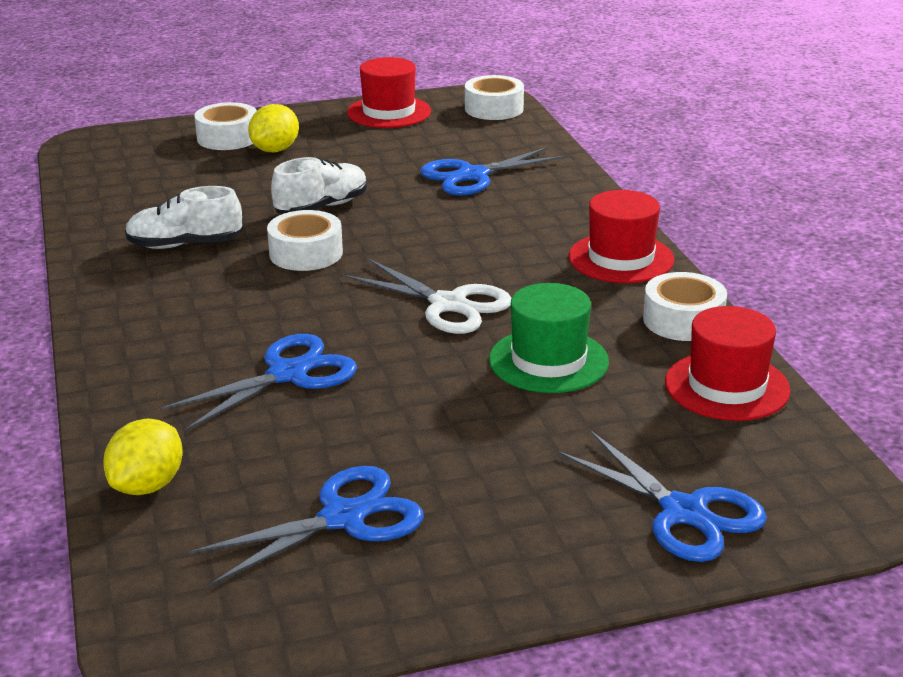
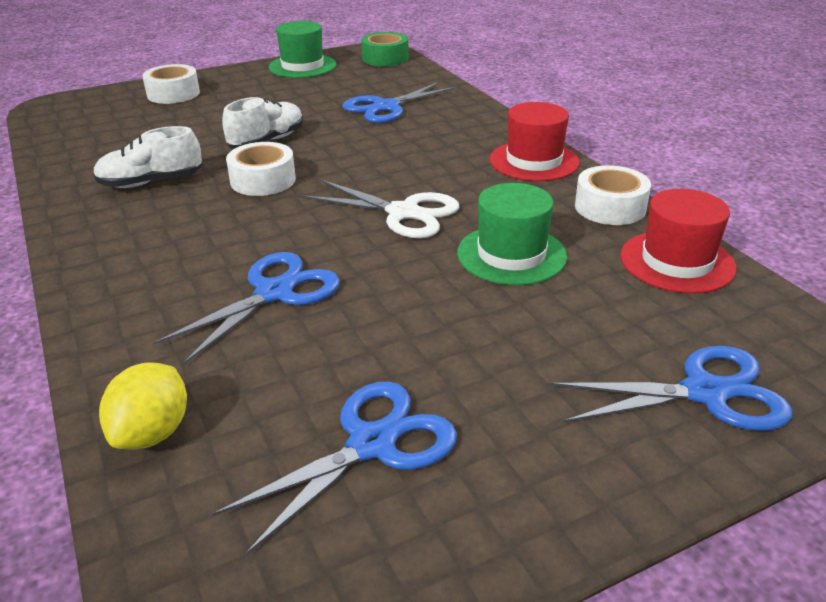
camera: 10 degrees left, 5 degrees up
(275, 150) = (216, 100): yellow lemon -> none
(389, 112) = (302, 66): red hat -> green hat
(494, 109) = (385, 58): white tape -> green tape
(684, 512) = (705, 392): blue scissors -> blue scissors turned 45 degrees counterclockwise

